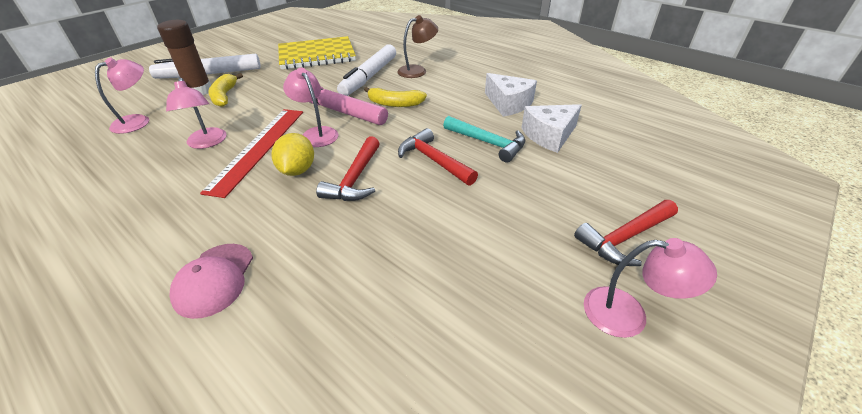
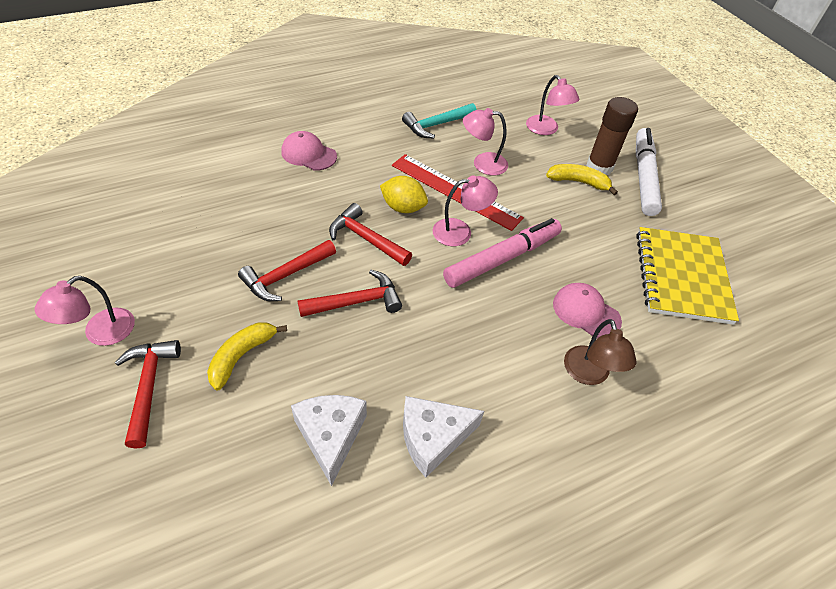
camera: 110 degrees right, 10 degrees up
(369, 77) = (586, 312): white marker -> pink cap
(394, 104) = (494, 312): yellow banana -> yellow banana (241, 356)
(438, 210) = (286, 276): none -> red hammer
(488, 143) = (356, 362): turquoise hammer -> turquoise hammer (436, 125)

